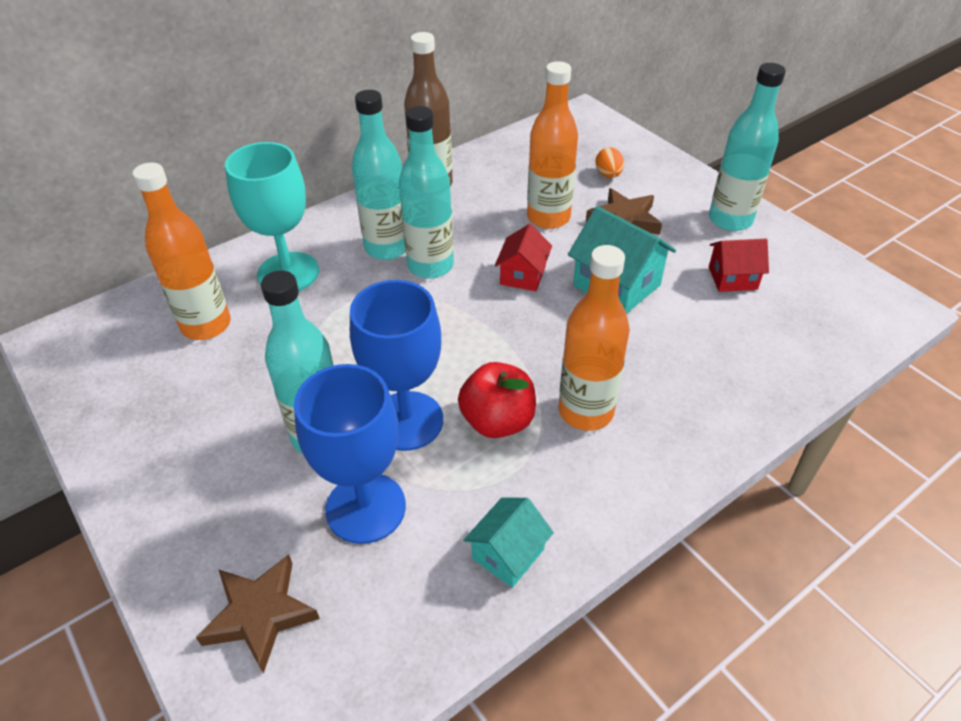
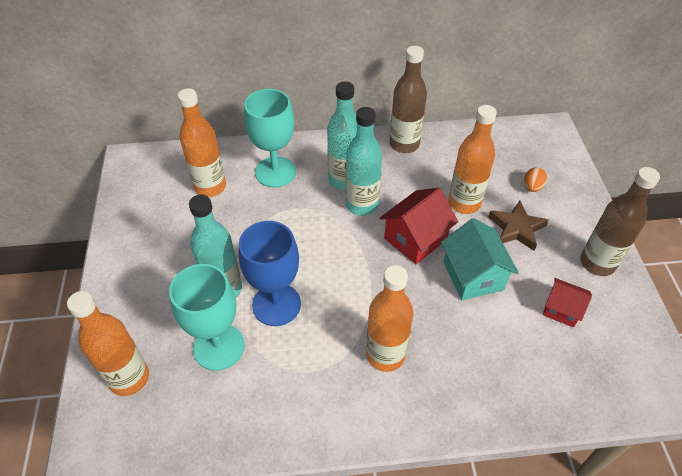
camera: 30 degrees right, 5 degrees up
(260, 614) = (129, 378): brown star -> orange bottle
(365, 508) = (219, 347): blue goblet -> turquoise goblet
(497, 421) = (327, 332): red apple -> none
(508, 554) = (274, 419): turquoise house -> none
(523, 275) = (415, 239): red house -> red house, size x1.61
(730, 220) = (597, 263): turquoise bottle -> brown bottle

